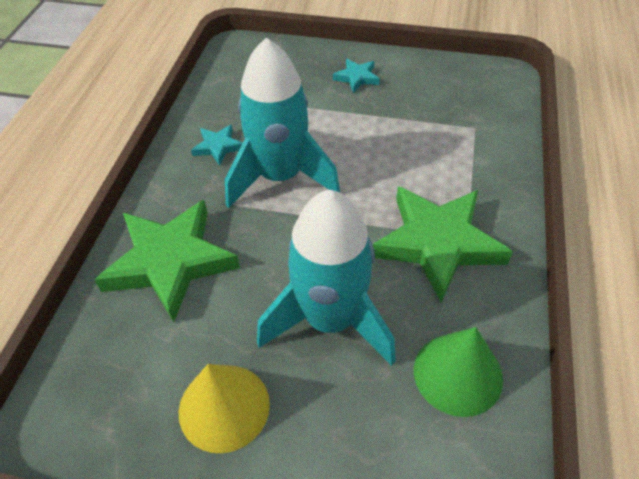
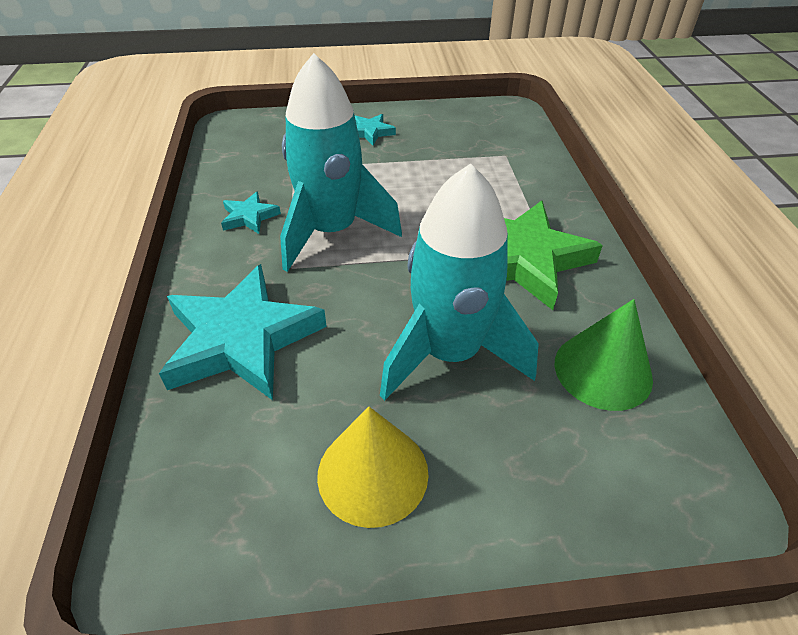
camera: 20 degrees left, 5 degrees down
(170, 262) = (241, 339): green star -> turquoise star

